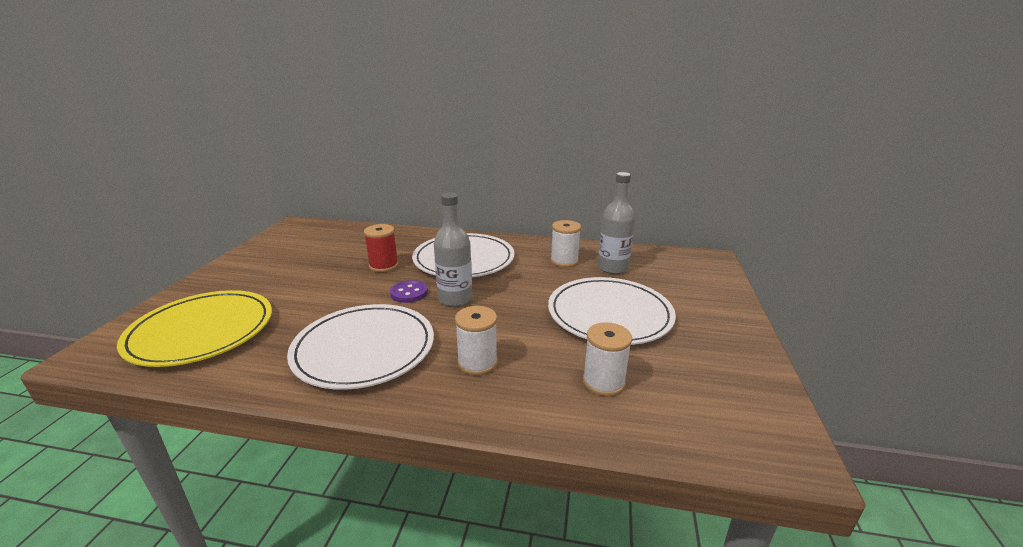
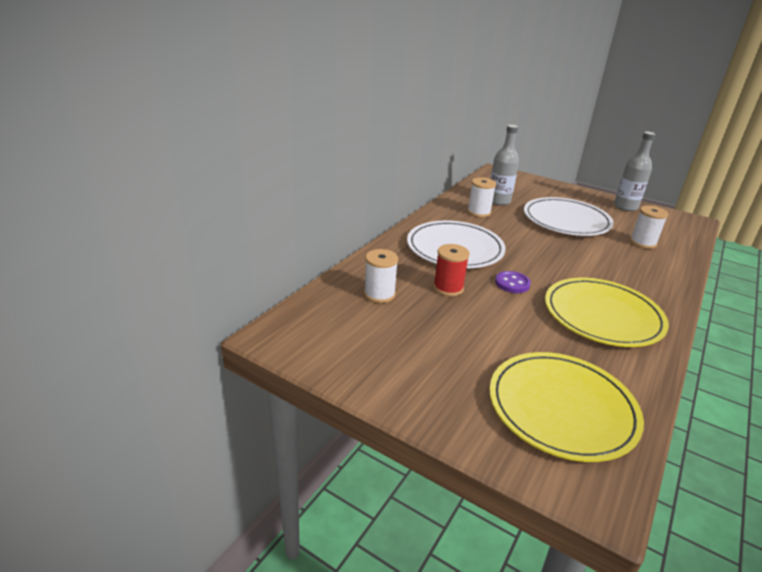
camera: 70 degrees left, 5 degrees up
(364, 349) = (602, 315): white plate -> yellow plate
(455, 299) = (529, 266): grey bottle -> grey bottle (625, 207)
(477, 363) = (622, 275): white spool -> white spool (379, 294)

